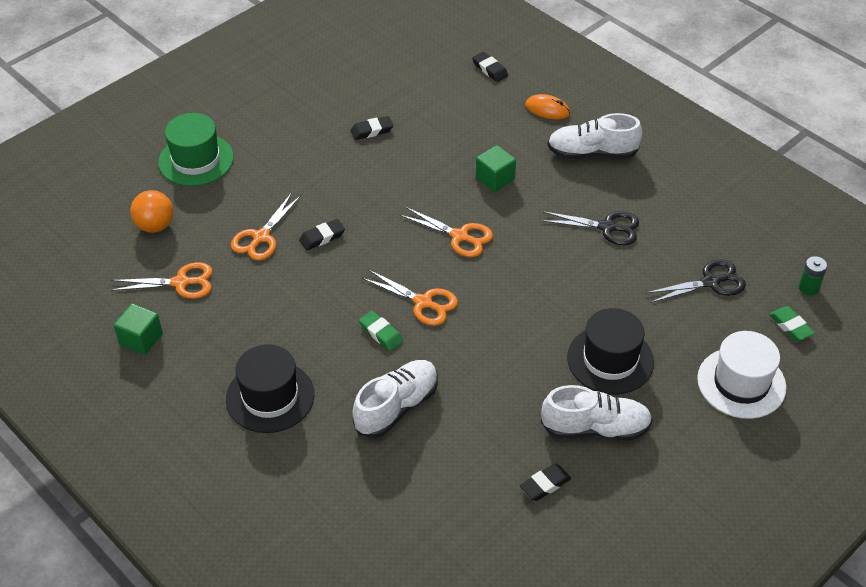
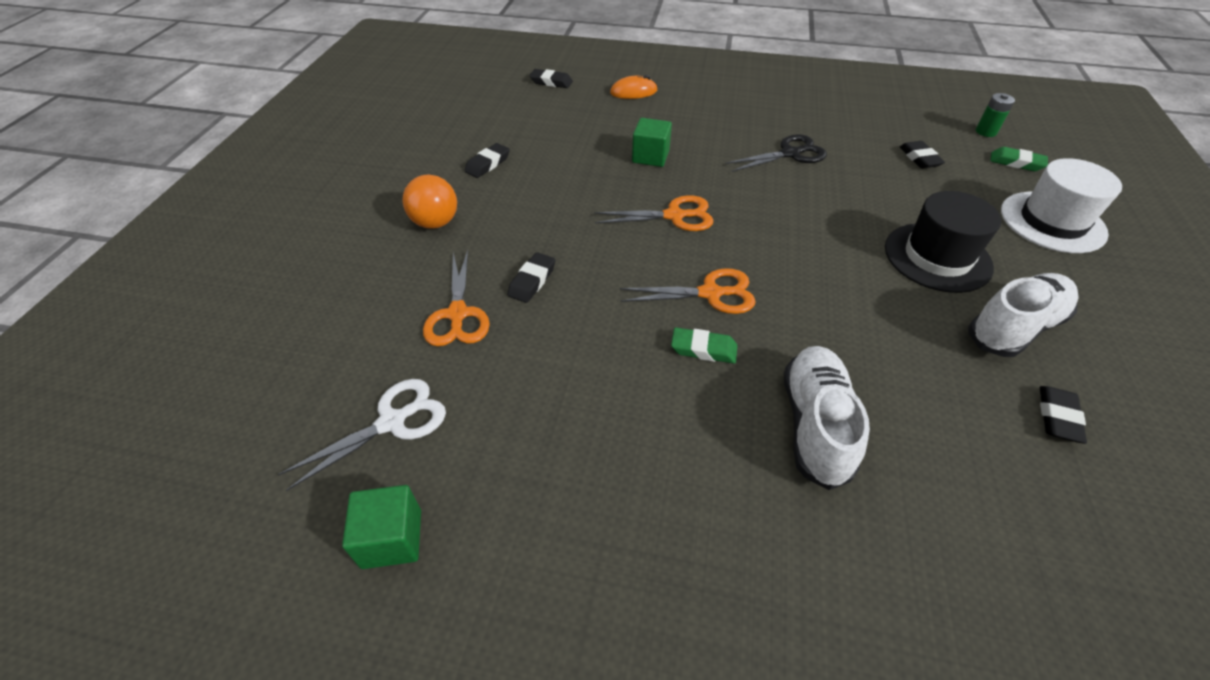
camera: 35 degrees left, 0 degrees up
(155, 226) = (297, 367): orange ball -> orange ball (435, 223)
(181, 282) = (392, 422): orange scissors -> white scissors
(196, 160) = (299, 269): green hat -> none
(270, 397) = (655, 509): black hat -> none
(592, 153) = (708, 107): white shoe -> none
(711, 282) = (919, 158): black scissors -> black eraser

